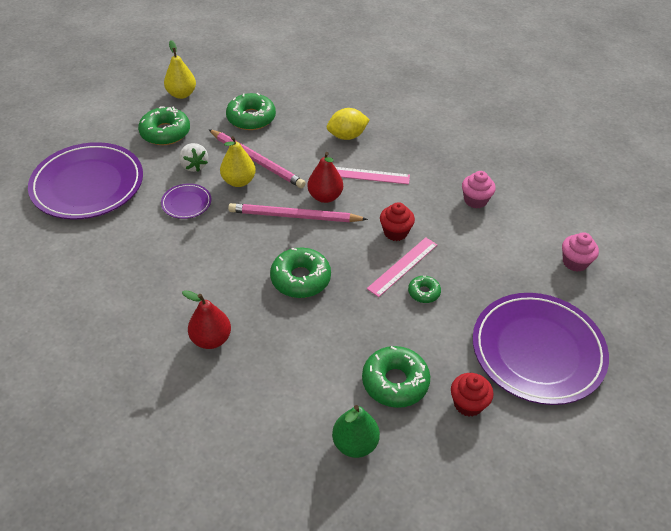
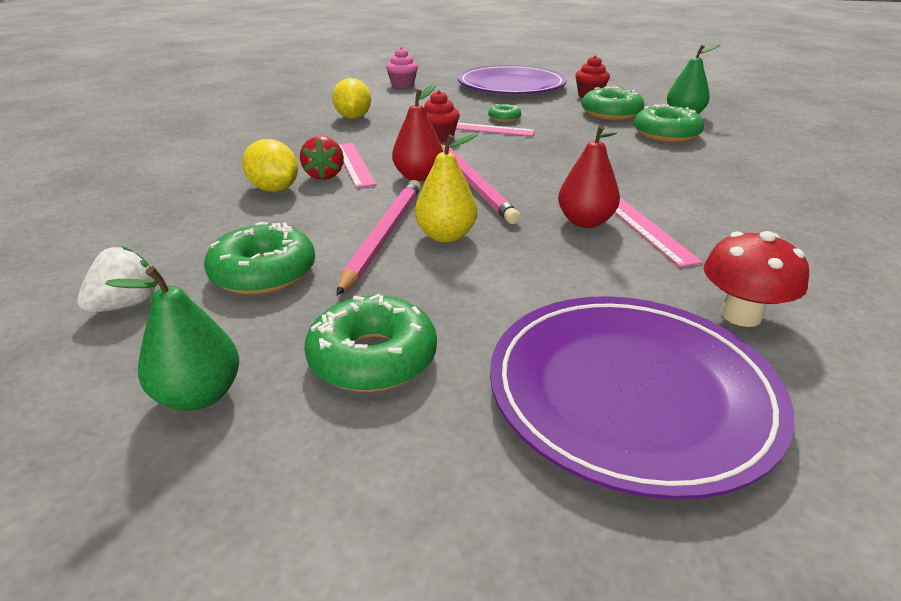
camera: 115 degrees left, 15 degrees down
(89, 245) = (741, 315): none -> red mushroom
(180, 262) = (646, 229): none -> pink ruler
(182, 94) = (199, 395): yellow pear -> green pear
(186, 203) = (540, 262): purple plate -> none
(194, 166) = (446, 285): white strawberry -> white strawberry (126, 305)
(211, 339) = (706, 181): red pear -> red pear (585, 222)
(300, 279) = (563, 162): green donut -> green donut (666, 134)
(355, 158) = (324, 175): none -> red strawberry
(475, 200) = (353, 117): pink cupcake -> yellow lemon

